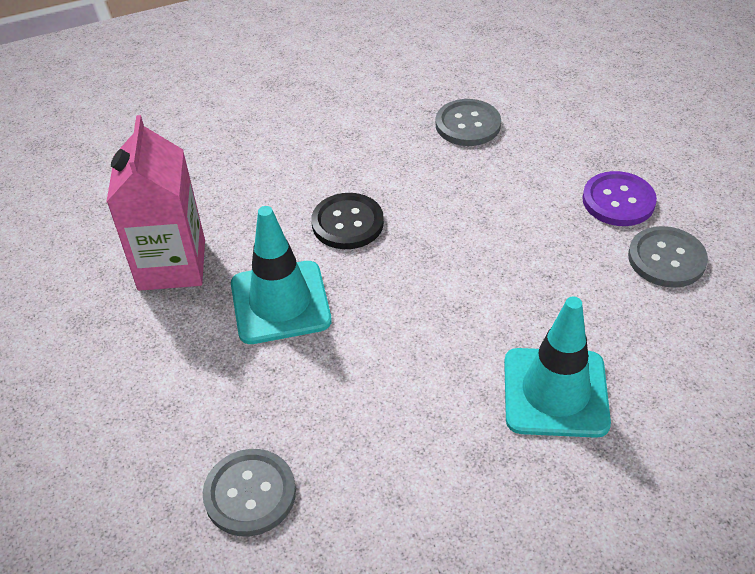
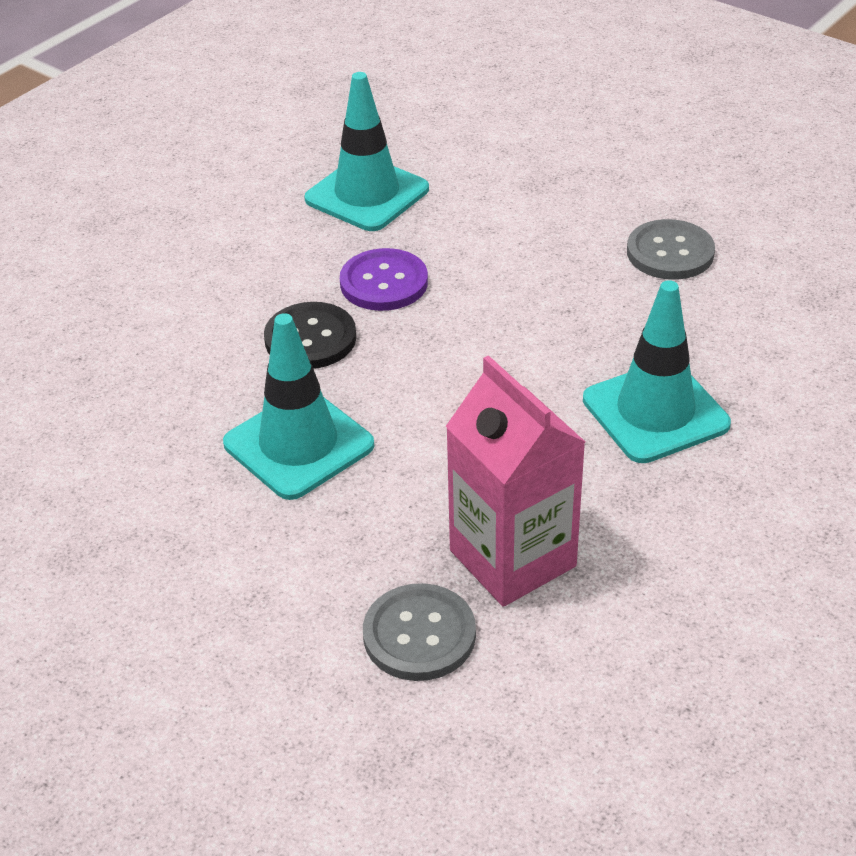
camera: 30 degrees left, 5 degrees down
(172, 265) = (133, 457): pink carton -> pink carton (512, 558)
(468, 124) = (367, 194): grey button -> turquoise traffic cone
(618, 201) = (583, 215): purple button -> purple button (384, 282)

